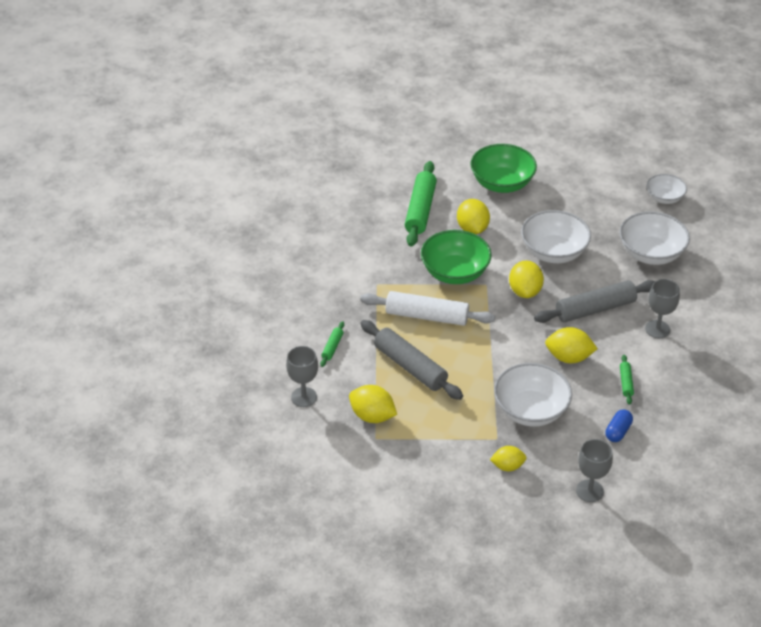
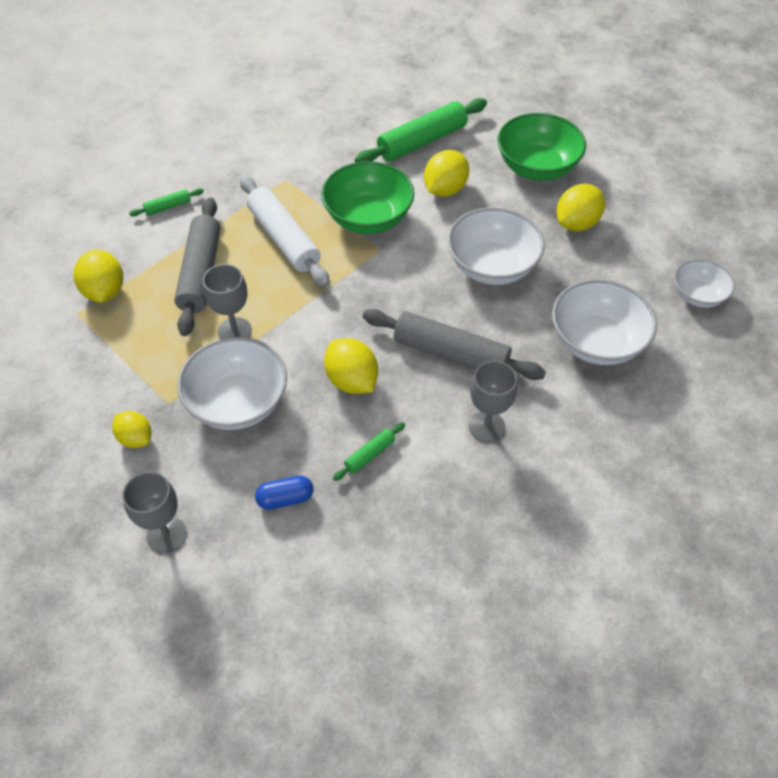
camera: 45 degrees right, 10 degrees up
(304, 397) = (82, 231): grey goblet -> grey goblet (234, 331)
(525, 291) = (407, 283): yellow lemon -> yellow lemon (576, 223)

